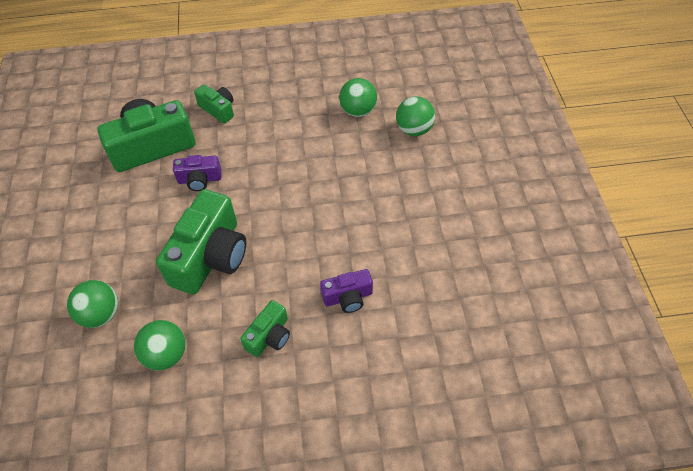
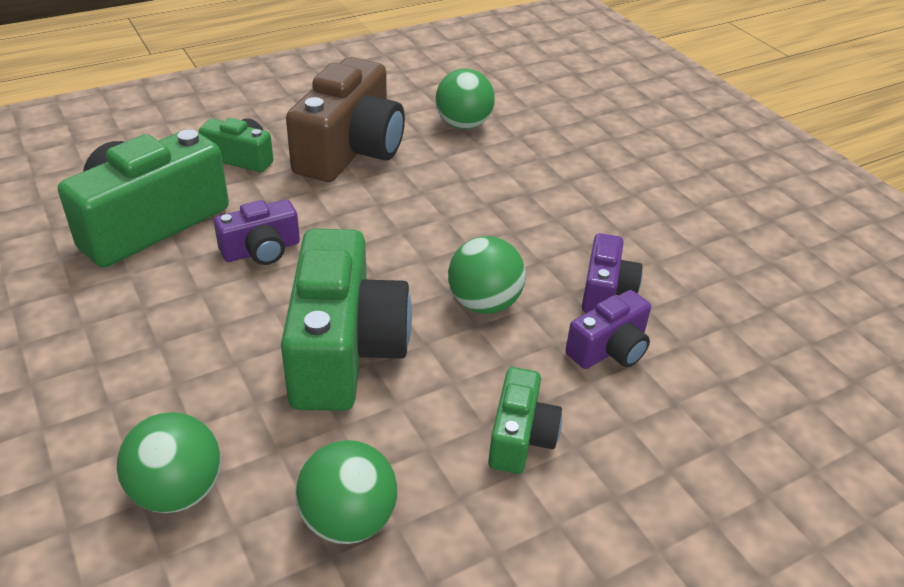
camera: 25 degrees left, 15 degrees down
(281, 117) = (350, 150): none -> brown camera
(370, 258) = (606, 291): none -> purple camera
(414, 130) = (557, 132): green ball -> green ball (484, 303)

